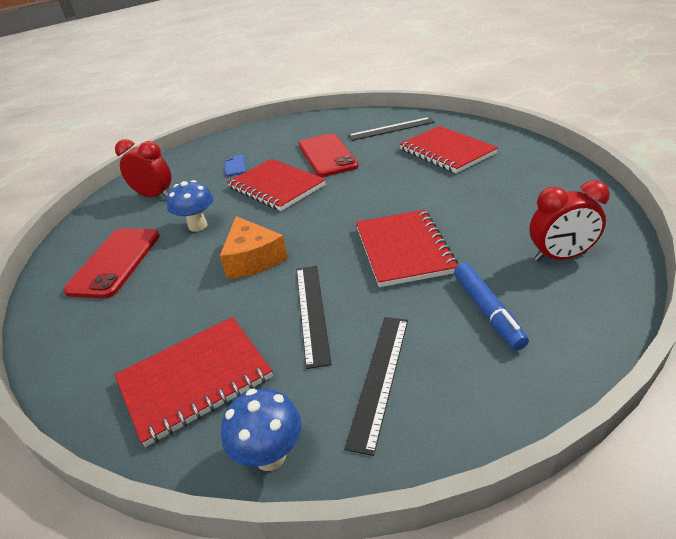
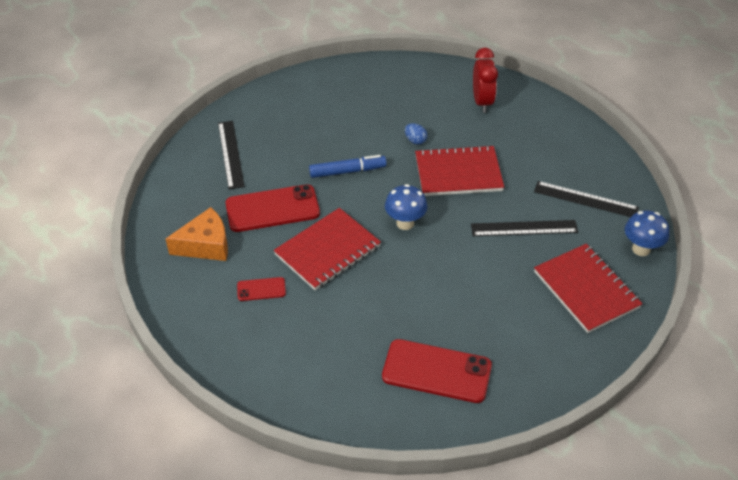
camera: 90 degrees left, 10 degrees up
(155, 196) = (309, 361): red clock -> none
(198, 226) = (387, 311): blue mushroom -> blue mushroom (405, 223)
(235, 166) = (261, 289): blue phone -> red phone
(252, 259) = (452, 265): orange cheese -> orange cheese (205, 245)
(447, 151) = (305, 124): red notebook -> none
(451, 214) = (415, 140): none -> blue egg
(487, 311) = (532, 145): blue marker -> blue marker (347, 171)

